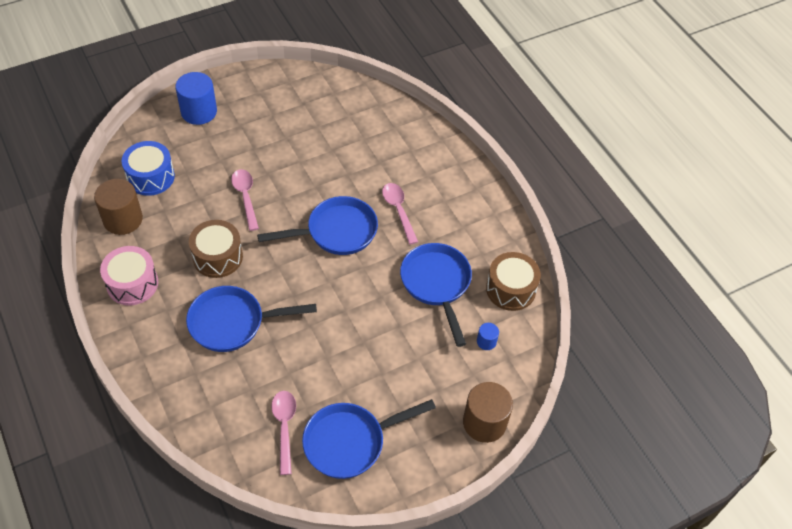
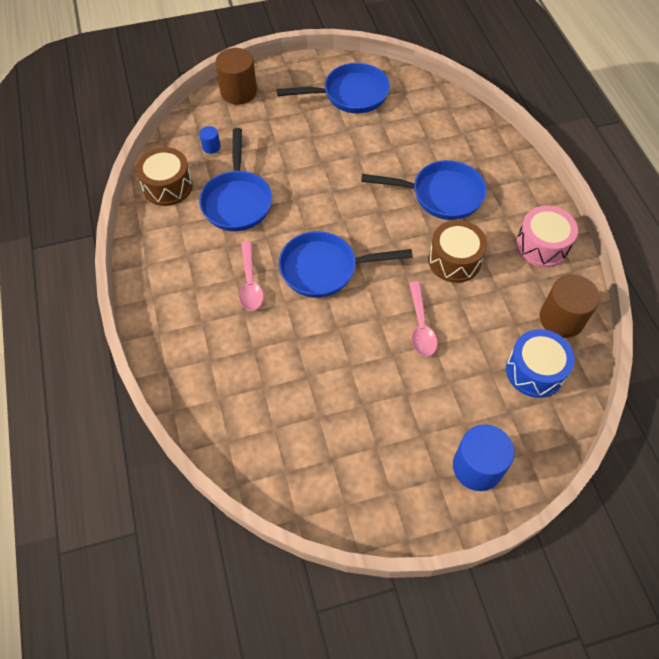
camera: 165 degrees left, 5 degrees up
(284, 428) = (402, 111): pink spoon -> none

